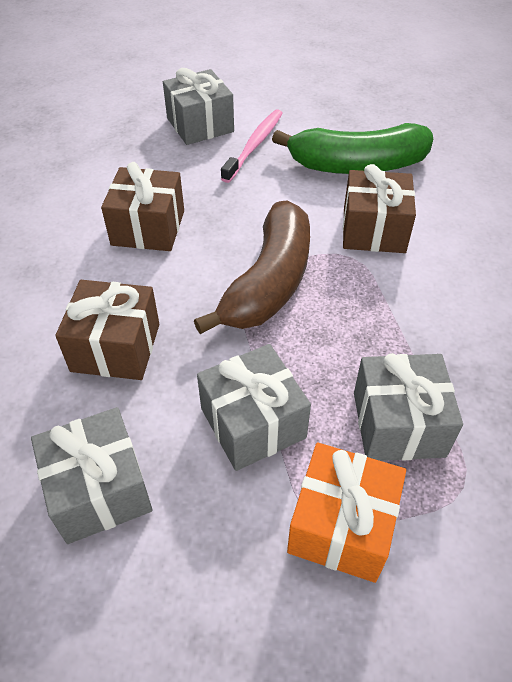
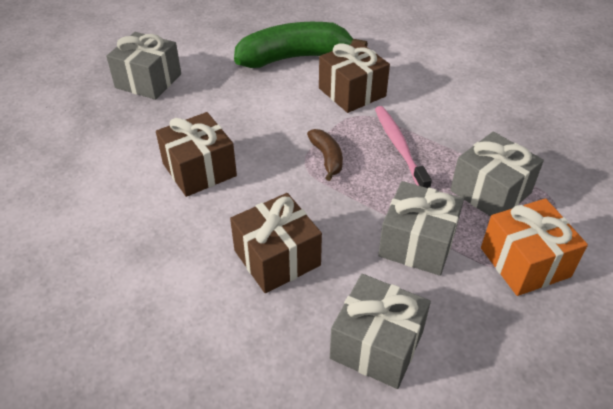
camera: 40 degrees left, 5 degrees down
(255, 145) = (208, 76): pink toothbrush -> pink toothbrush (399, 146)
(269, 282) = (327, 158): brown banana -> brown banana, size x0.46
(357, 165) = (295, 57): green banana -> green banana turned 150 degrees counterclockwise

